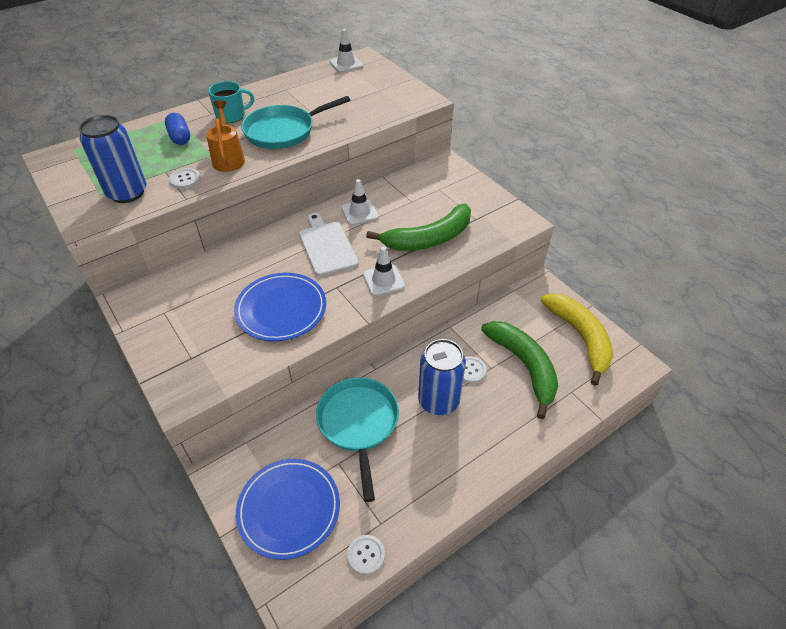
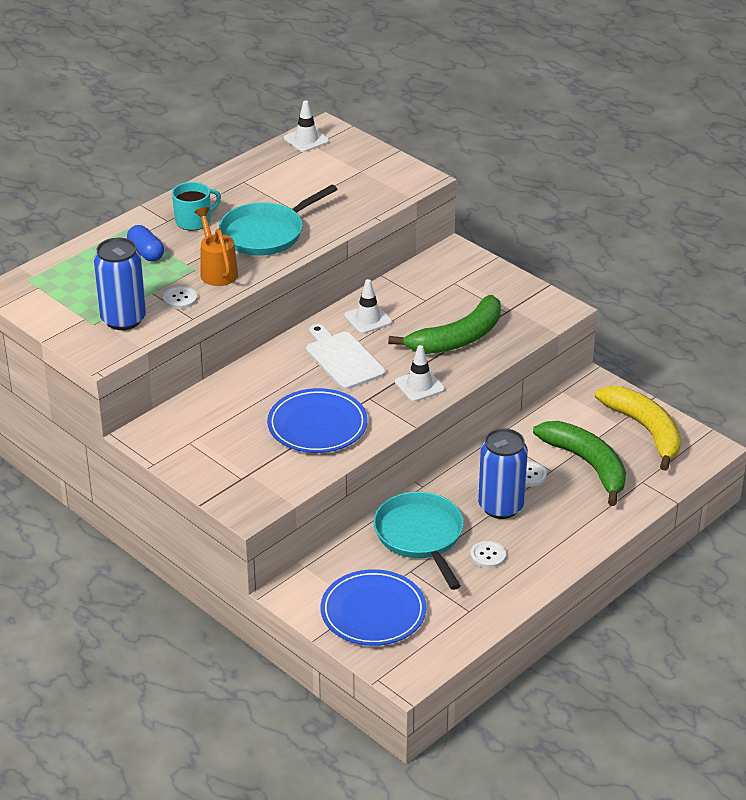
camera: 10 degrees left, 10 degrees down
(366, 555) = (462, 634): white button -> white button (488, 555)

